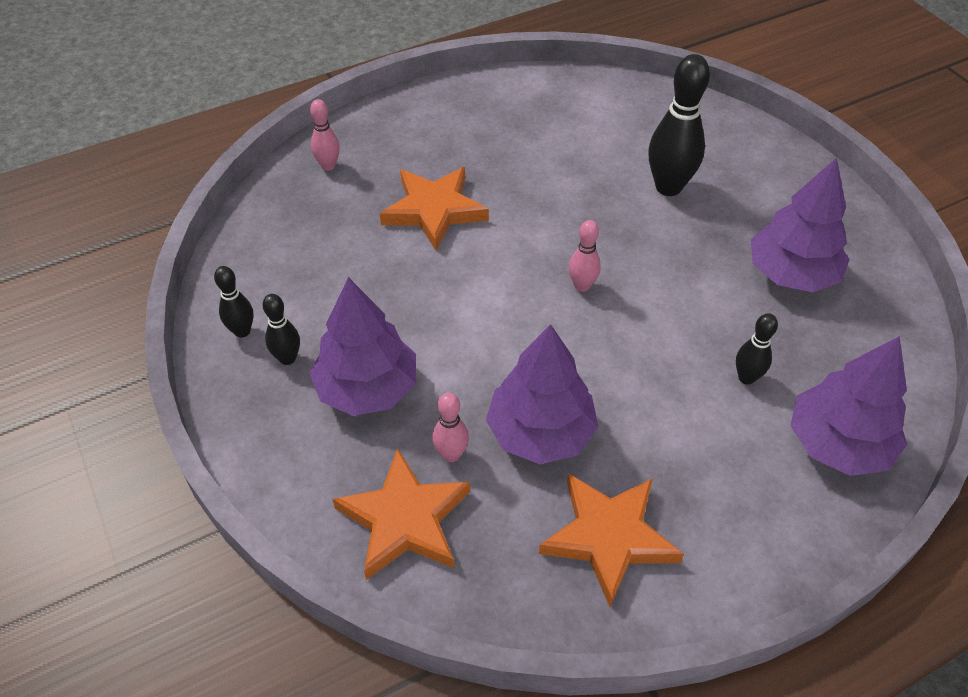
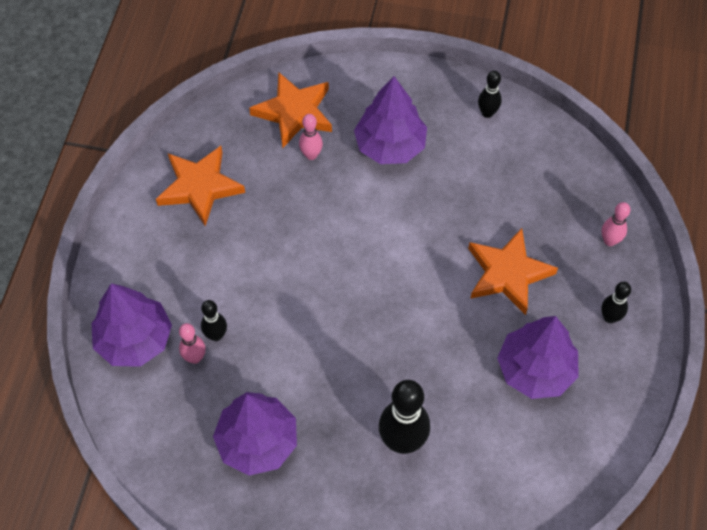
camera: 130 degrees right, 10 degrees up
(287, 358) = (446, 122): black bowling pin -> black bowling pin (610, 317)
(540, 432) = (284, 204): purple tree -> purple tree (535, 370)
(582, 286) = (364, 307): pink bowling pin -> pink bowling pin (195, 357)

